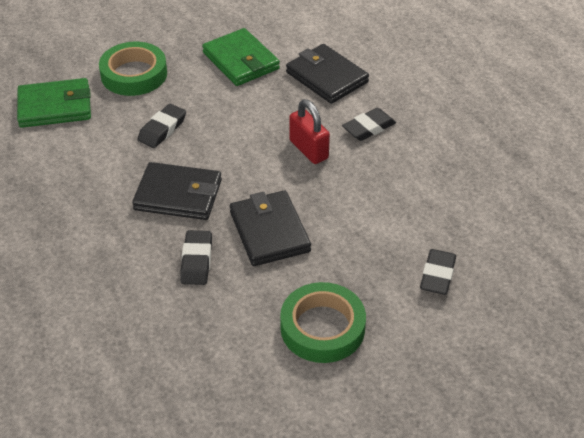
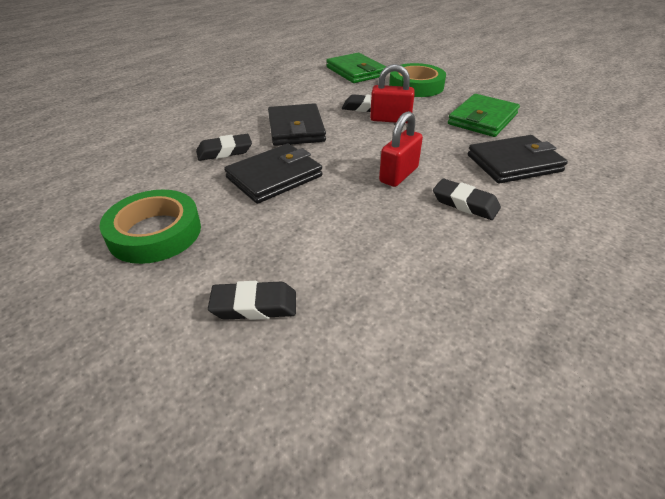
camera: 70 degrees right, 5 degrees down
(202, 120) = (390, 119): none -> red padlock
(327, 77) = (514, 163): black wallet -> black wallet turned 45 degrees clockwise

